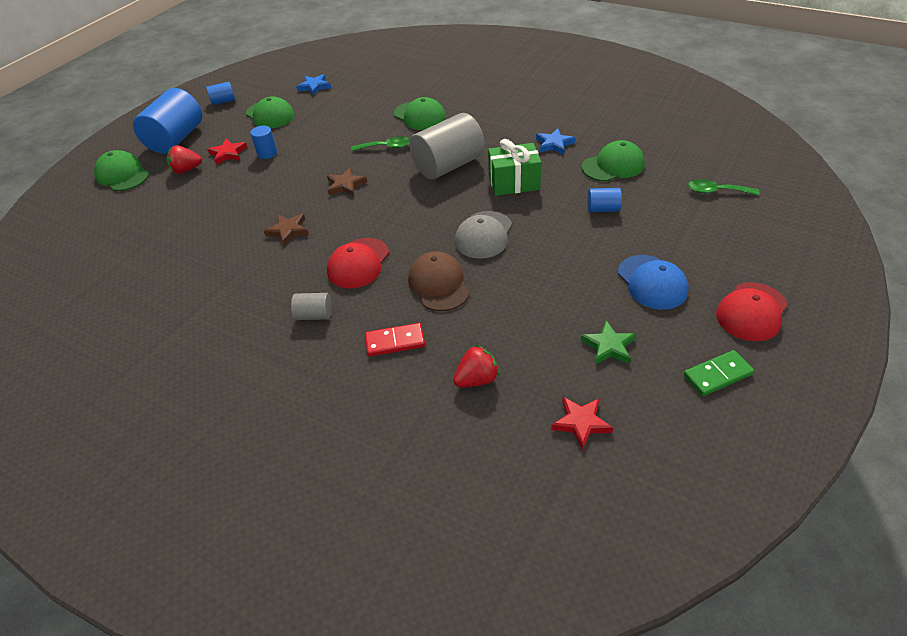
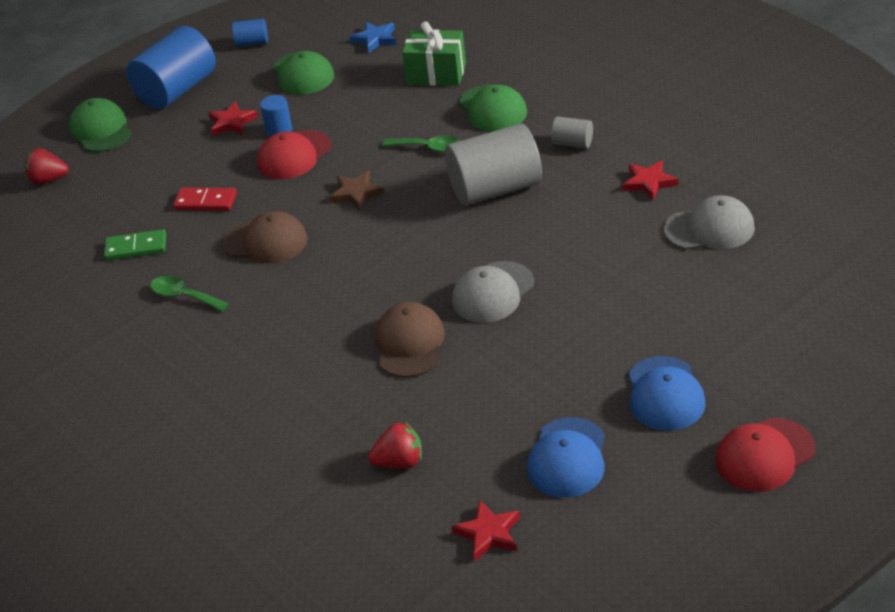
camera: 20 degrees right, 5 degrees down
(186, 170) = (176, 137): red strawberry -> red strawberry (48, 180)
(288, 231) = (265, 241): brown star -> brown cap
(314, 315) = (255, 351): grey cylinder -> grey cylinder (572, 143)
(358, 263) = (329, 299): red cap -> red cap (294, 155)
(395, 342) = (330, 401): red domino -> red domino (205, 202)
(514, 183) = (566, 229): green gift -> green gift (436, 74)
(554, 144) = (649, 182): blue star -> red star
(603, 209) = (660, 287): blue cylinder -> none
(608, 346) = (567, 458): green star -> blue cap
(613, 166) = (709, 229): green cap -> grey cap
(716, 191) = (825, 291): green spoon -> green spoon (184, 296)
(717, 375) = (674, 518): green domino -> green domino (136, 248)

